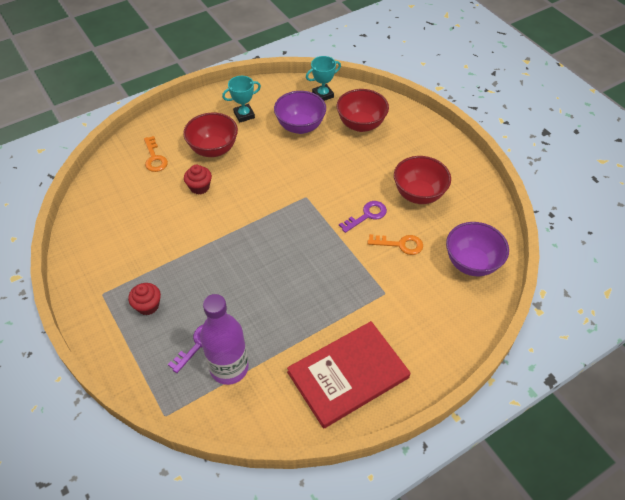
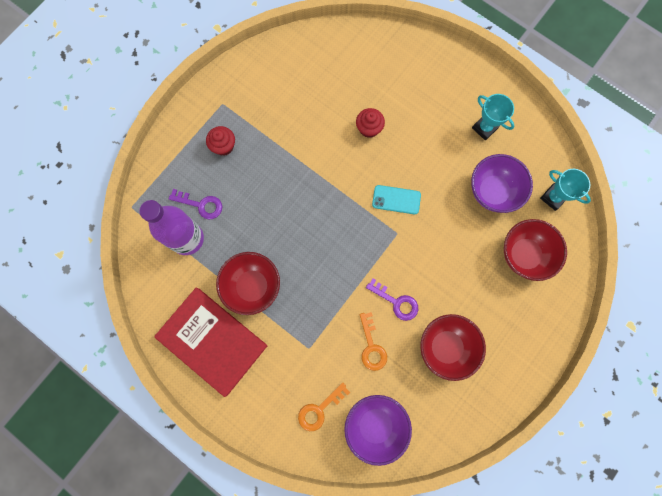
camera: 70 degrees right, 25 degrees up
(154, 158) = (388, 70): orange key -> orange key (319, 409)
(213, 149) = (423, 119): red bowl -> red bowl (252, 286)
(275, 188) = (396, 199): none -> turquoise phone

